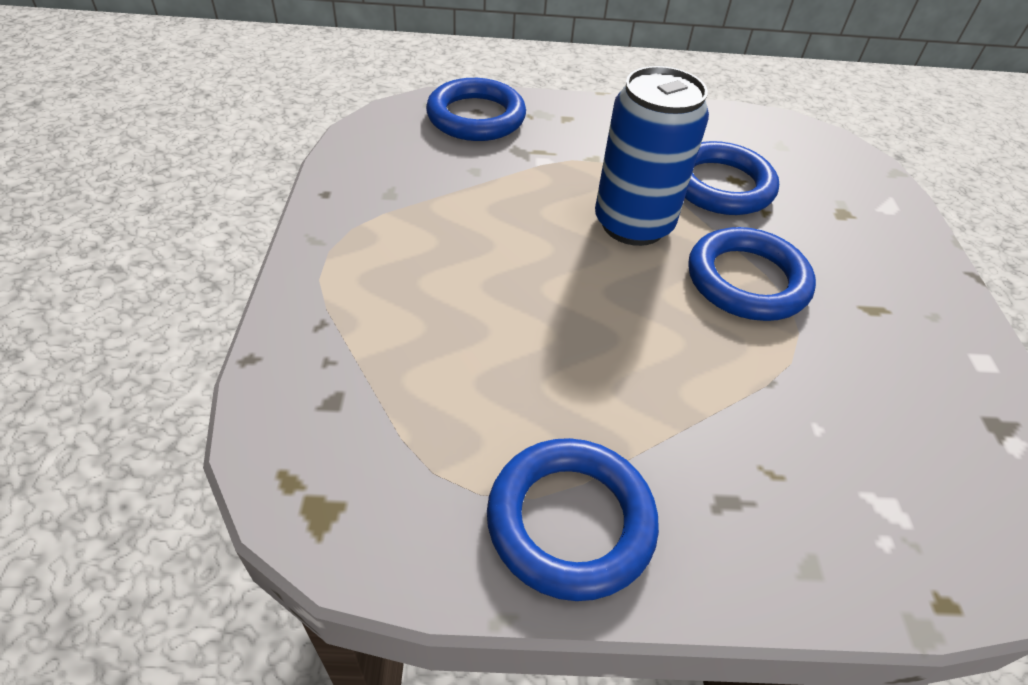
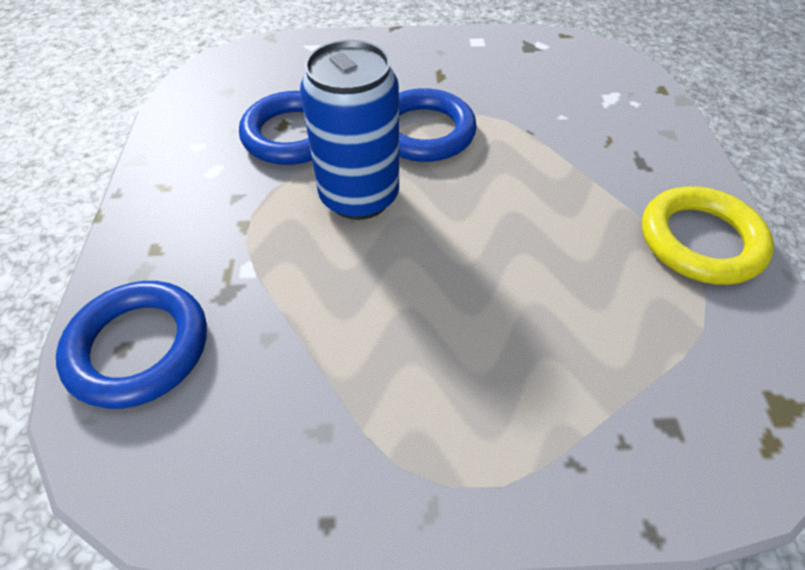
camera: 90 degrees left, 5 degrees up
(570, 521) = (700, 241): blue ring -> yellow ring

